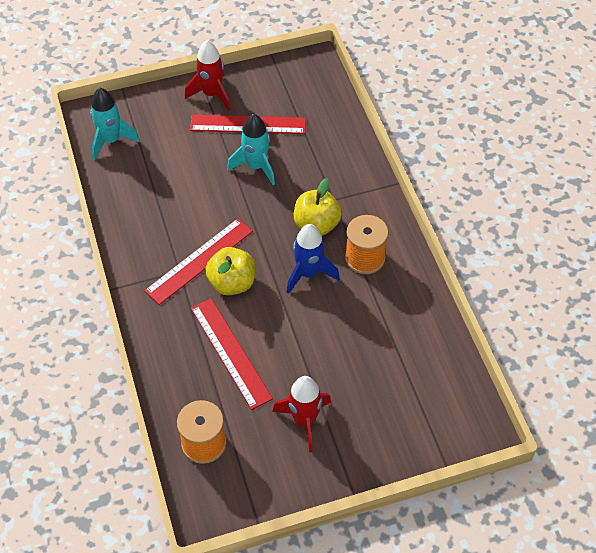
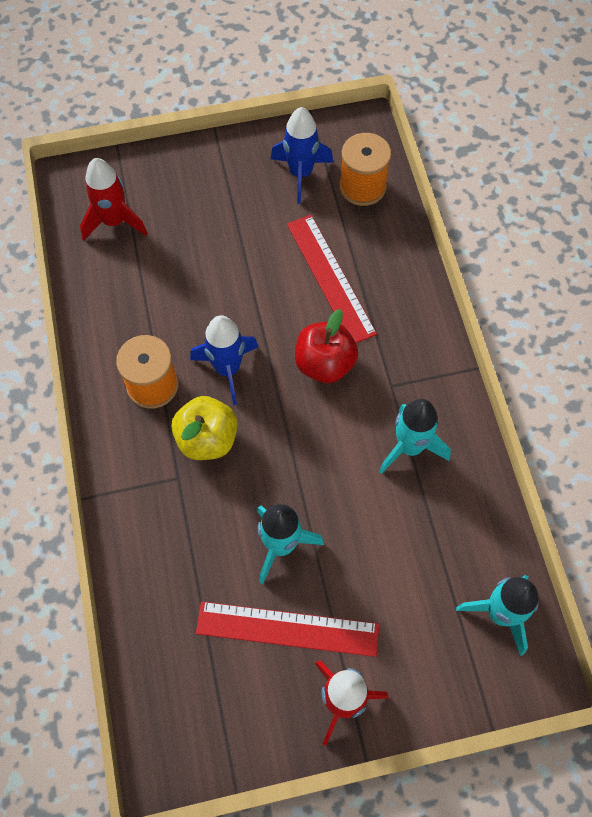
camera: 175 degrees left, 10 degrees up
(166, 230) = (410, 447): none -> turquoise rocket
(199, 261) = (365, 398): red ruler -> none
(232, 283) = (324, 364): yellow apple -> red apple
(264, 452) = (300, 174): none -> blue rocket
(304, 421) = (255, 200): red rocket -> red rocket (114, 222)

